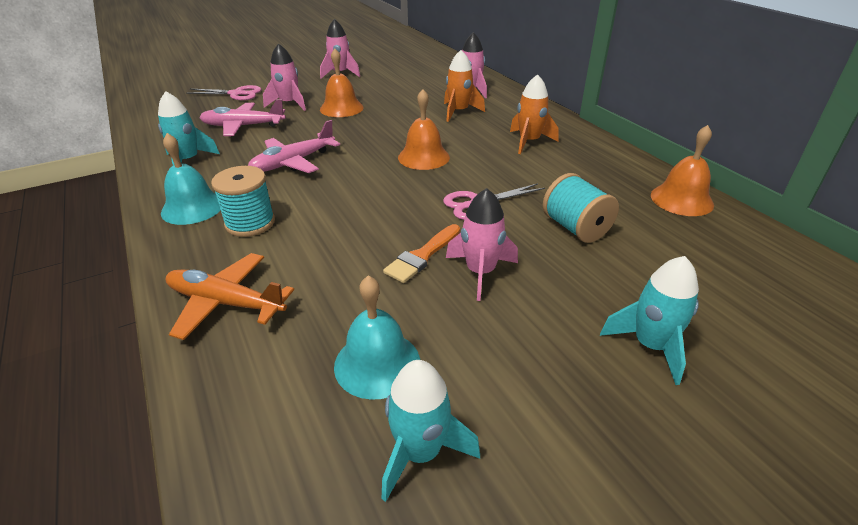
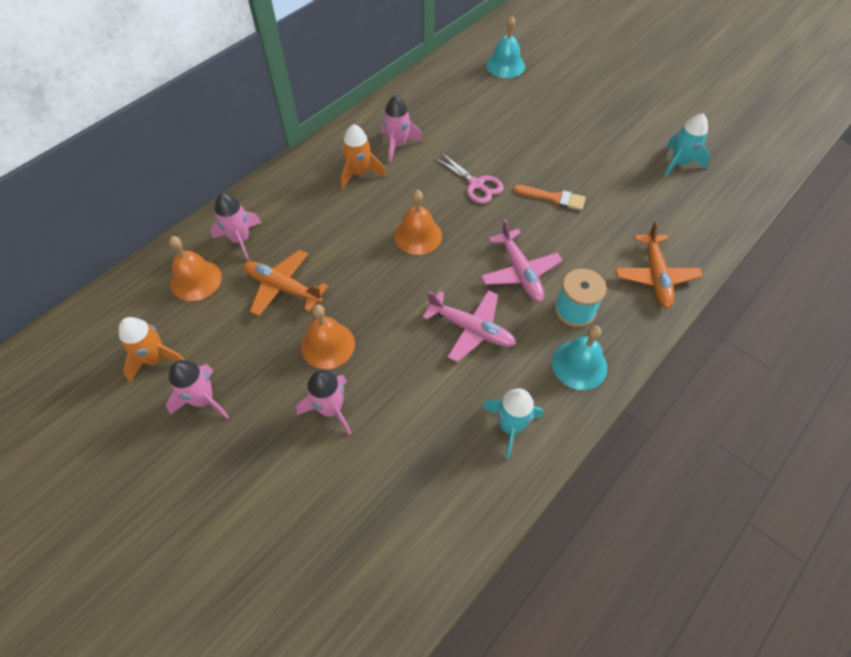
camera: 110 degrees left, 20 degrees up
(236, 94) = (314, 499): pink scissors -> none
(243, 126) = (412, 424): pink plane -> pink plane (520, 272)
(377, 363) = (647, 191): turquoise bell -> turquoise bell (505, 65)
(409, 99) = (283, 287): none -> orange plane
(459, 112) = (306, 235): orange rocket -> orange rocket (155, 359)
(480, 272) = (552, 168): pink rocket -> pink rocket (398, 145)
(575, 228) = (481, 134): turquoise spool -> none
(650, 345) = (569, 101): turquoise rocket -> none
(681, 199) = (420, 90): orange bell -> orange bell (196, 280)

